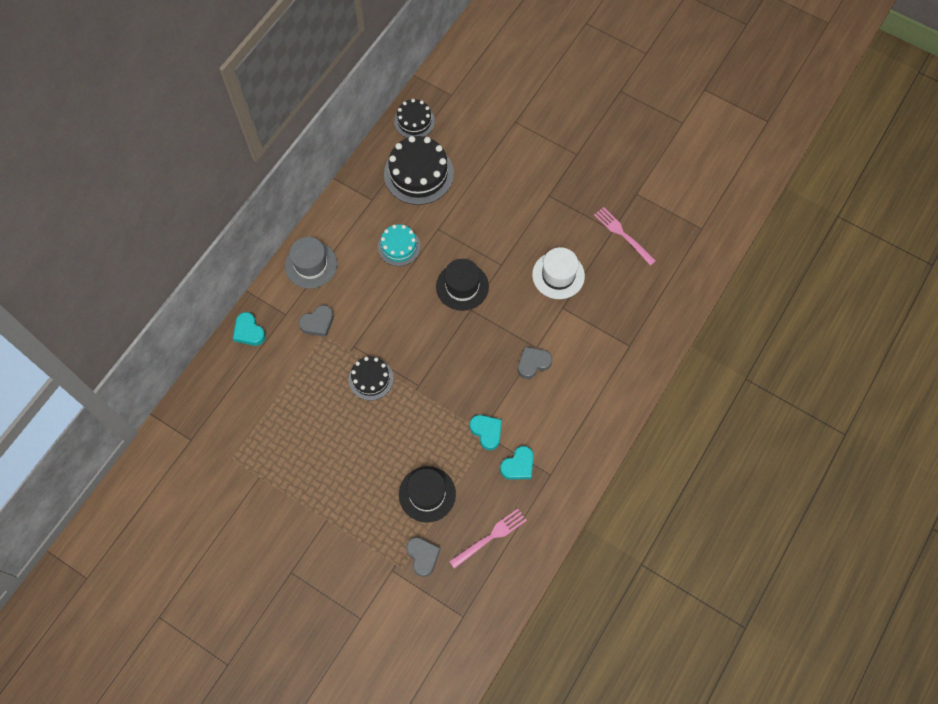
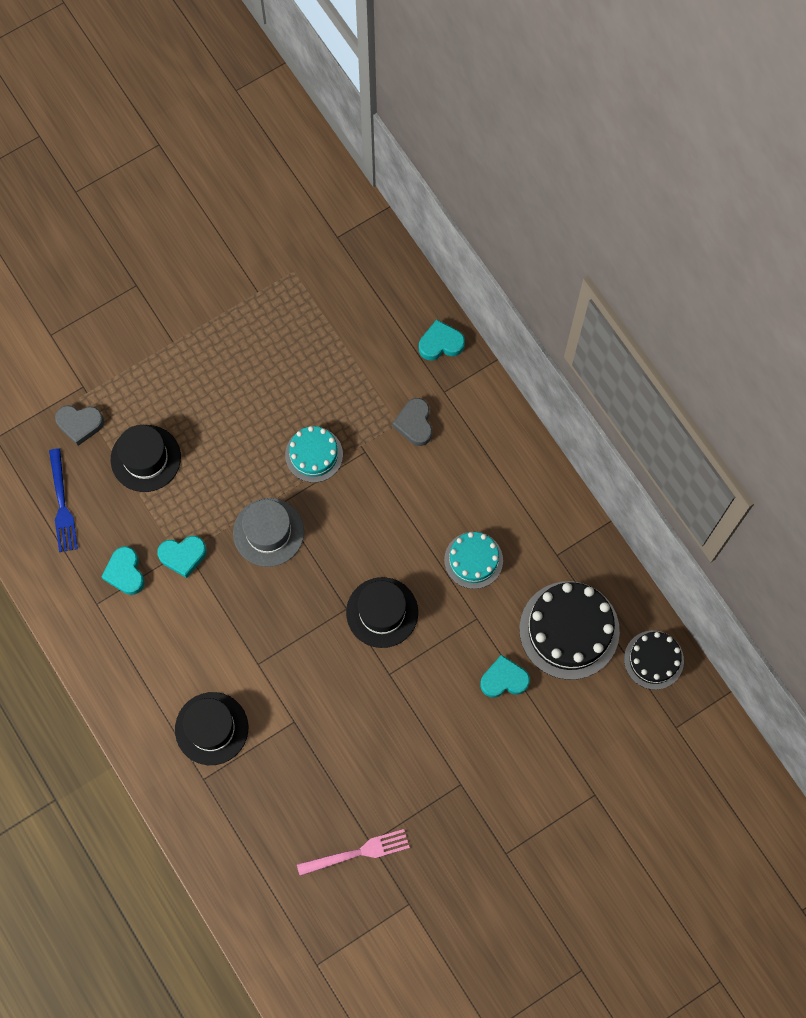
camera: 115 degrees right, 5 degrees up
(311, 265) = (497, 446): grey hat -> grey hat (268, 532)
(371, 379) = (314, 454): black cake -> turquoise cake
(470, 197) = (504, 679): none -> turquoise heart
(491, 536) = (62, 505): pink fork -> blue fork
(533, 363) = (239, 649): grey heart -> none
(558, 275) = (340, 739): white hat -> none
(594, 356) = (211, 728): none -> black hat

